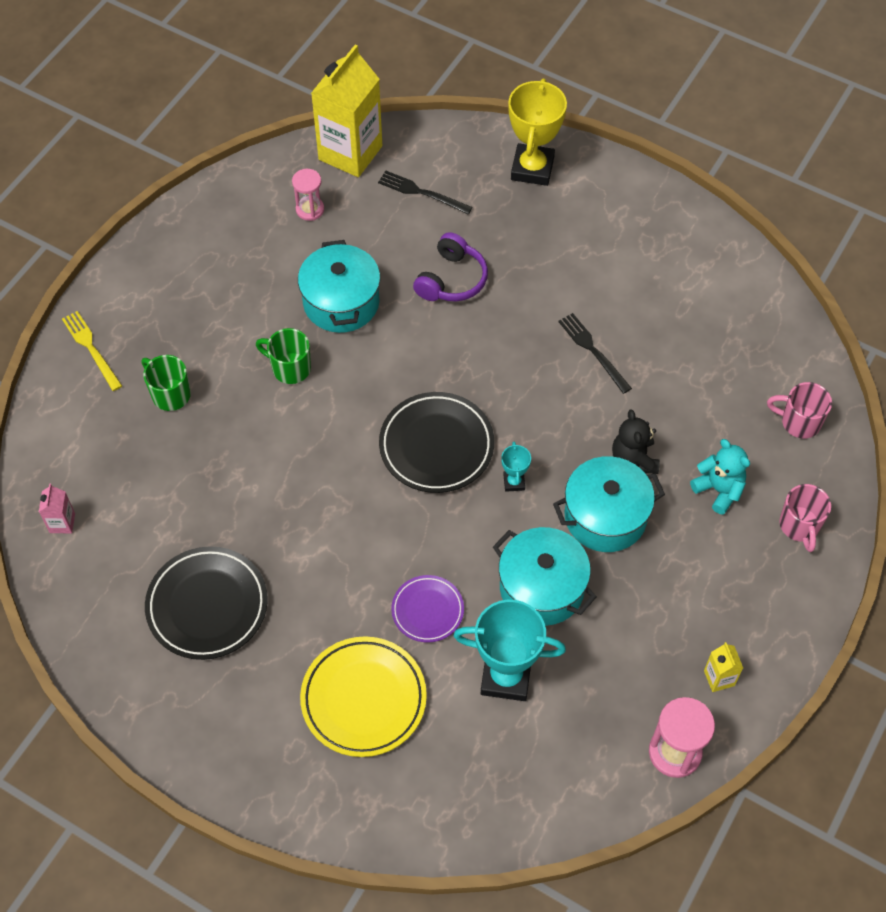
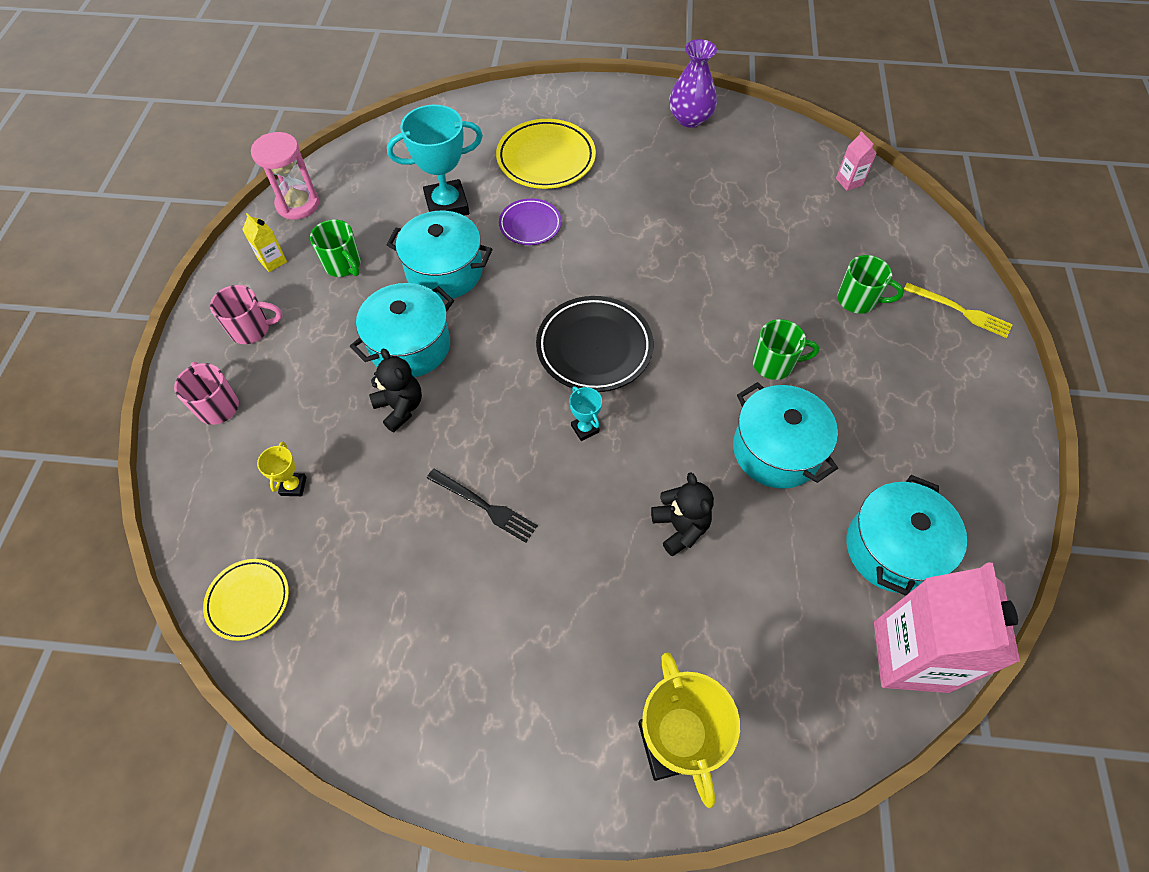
camera: 155 degrees right, 0 degrees up
(161, 689) = (690, 118): none -> purple vase
(207, 606) = (698, 171): black plate -> none
(310, 209) = (892, 549): pink hourglass -> turquoise pot
(350, 153) = (910, 656): yellow carton -> pink carton
(421, 192) = (786, 634): black fork -> none
(451, 279) = (680, 527): purple headphones -> black teddy bear
(514, 482) = (507, 343): turquoise trophy -> turquoise trophy (585, 429)
(644, 640) = (343, 265): none -> green mug
(719, 490) = (306, 410): turquoise teddy bear -> none
(743, 426) = (293, 486): none -> yellow trophy
(794, 353) = (248, 600): none -> yellow plate
(799, 422) = (231, 515): pink mug -> pink mug (251, 329)

